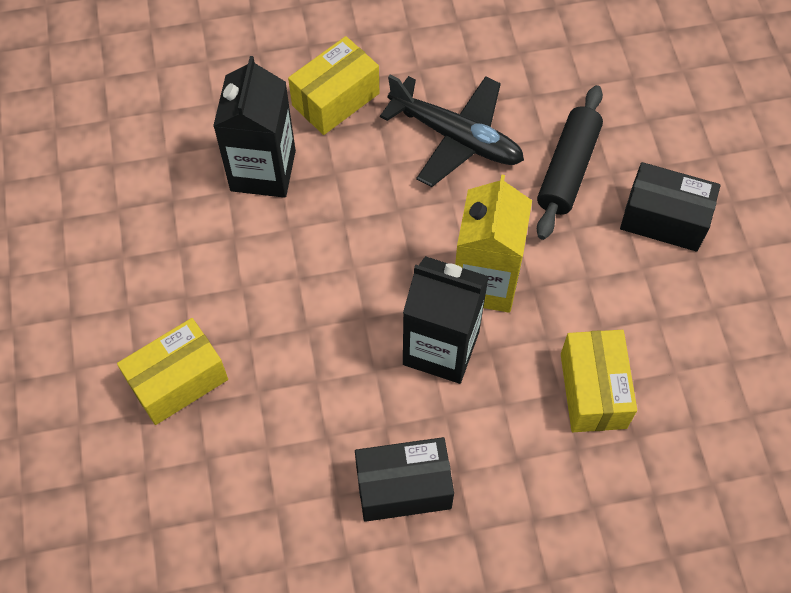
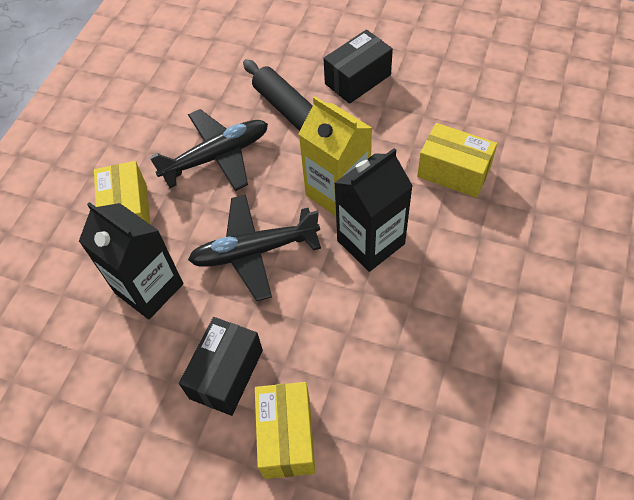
camera: 55 degrees left, 5 degrees down
(361, 240) = (254, 251): none -> black plane
(403, 487) = (464, 316): black box -> black box (226, 374)

